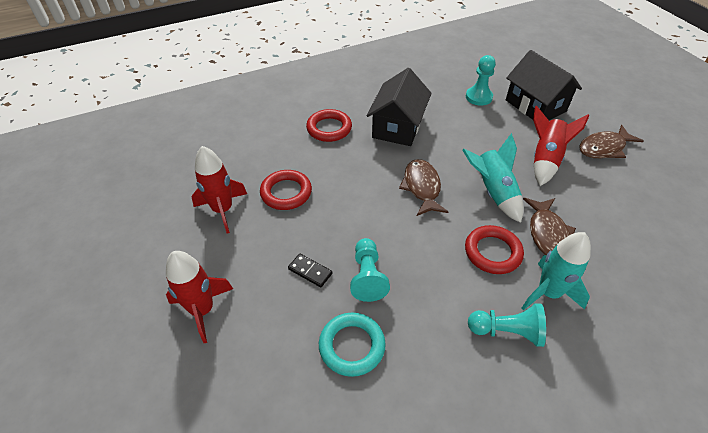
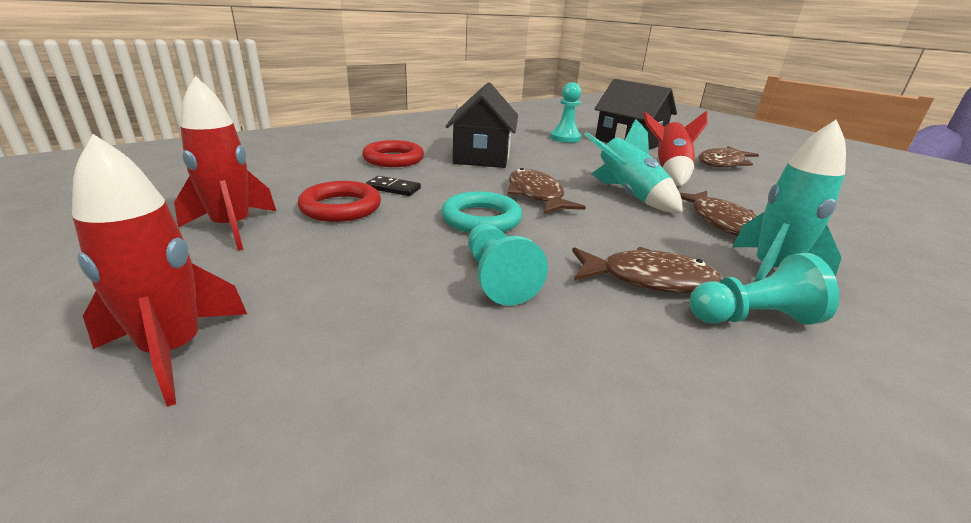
camera: 15 degrees left, 20 degrees down
(310, 271) = (396, 280): black domino -> black domino (393, 188)
(352, 346) = (505, 368): turquoise ring -> turquoise ring (481, 219)
(460, 289) = (648, 279): none -> brown fish
(492, 252) = (666, 241): red ring -> none

